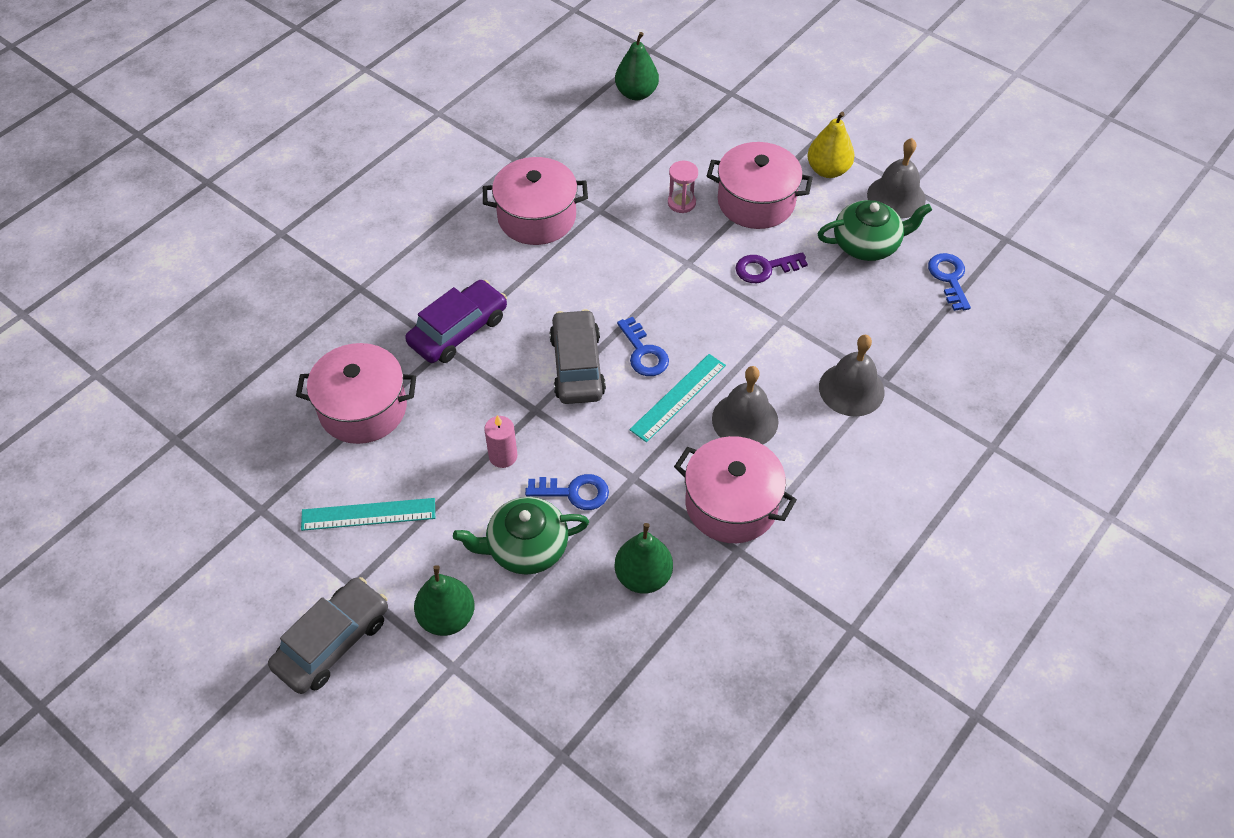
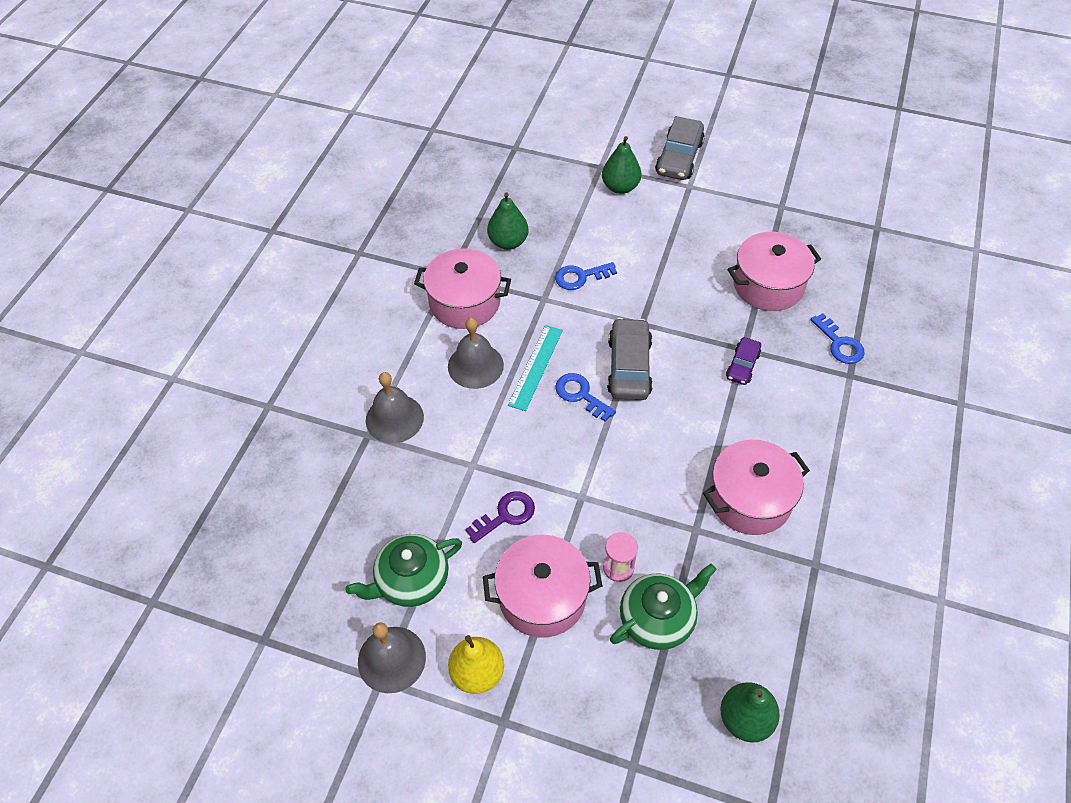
camera: 160 degrees right, 0 degrees up
(368, 514) = (710, 224): turquoise ruler -> none
(458, 330) = (742, 365): purple car -> purple car, size x0.58
(503, 456) = (645, 284): pink candle -> none
(526, 547) = (594, 236): green teapot -> green teapot (658, 618)
(577, 366) = (629, 367): grey car -> grey car turned 150 degrees counterclockwise
(949, 278) = (320, 565): blue key -> blue key (839, 343)

